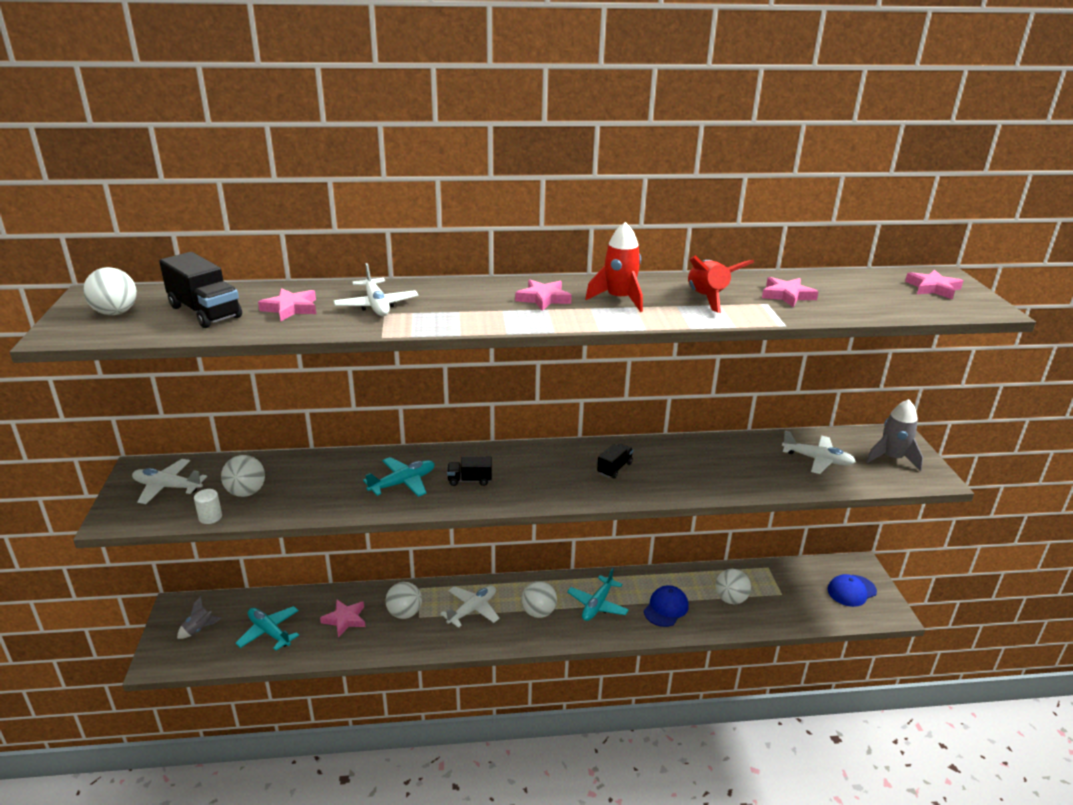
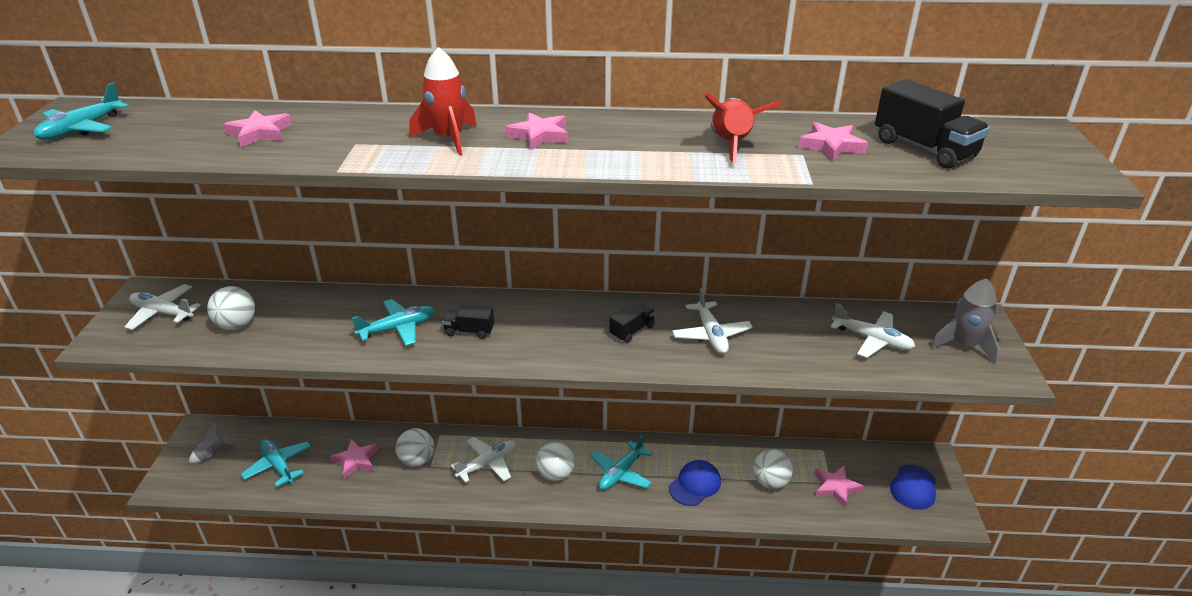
camera: 10 degrees right, 5 degrees up
(115, 313) = (81, 129): white ball -> turquoise plane
(205, 312) = (170, 132): black truck -> black truck (924, 149)
(210, 517) = (191, 349): white cylinder -> none
(376, 305) = (351, 134): white plane -> white plane (711, 335)
(619, 299) = (626, 140): red rocket -> red rocket (448, 138)
(851, 591) = (913, 487): blue cap -> blue cap turned 45 degrees counterclockwise
(933, 288) = (1023, 146): pink star -> pink star (835, 488)

